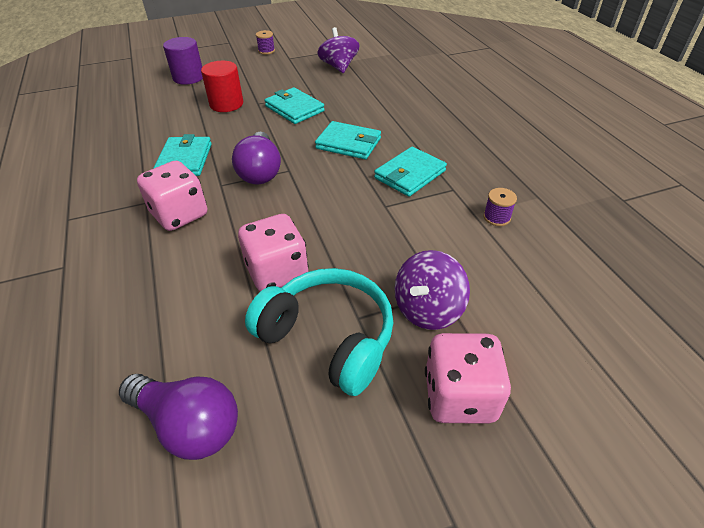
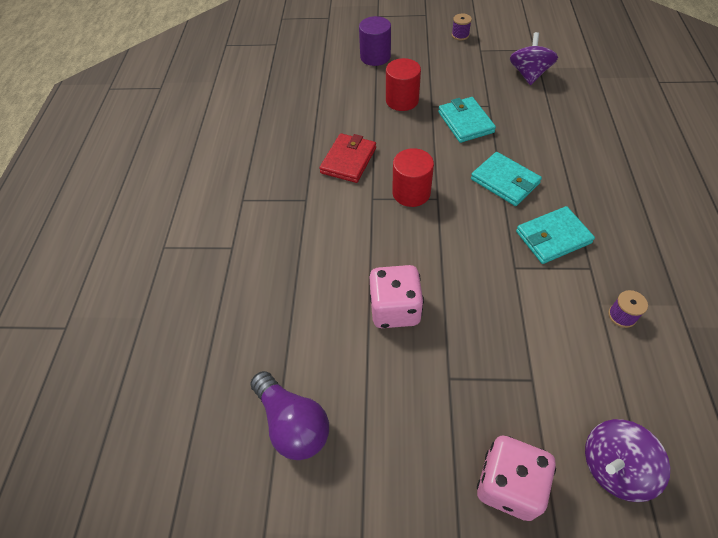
camera: 25 degrees right, 10 degrees up
(180, 215) = (330, 222): pink dice -> none
(185, 160) = (348, 160): turquoise wallet -> red wallet
(260, 171) = (411, 193): purple light bulb -> red cylinder
(328, 337) = (418, 388): turquoise headphones -> none
(427, 309) = (513, 392): purple spinning top -> purple spinning top (614, 467)

